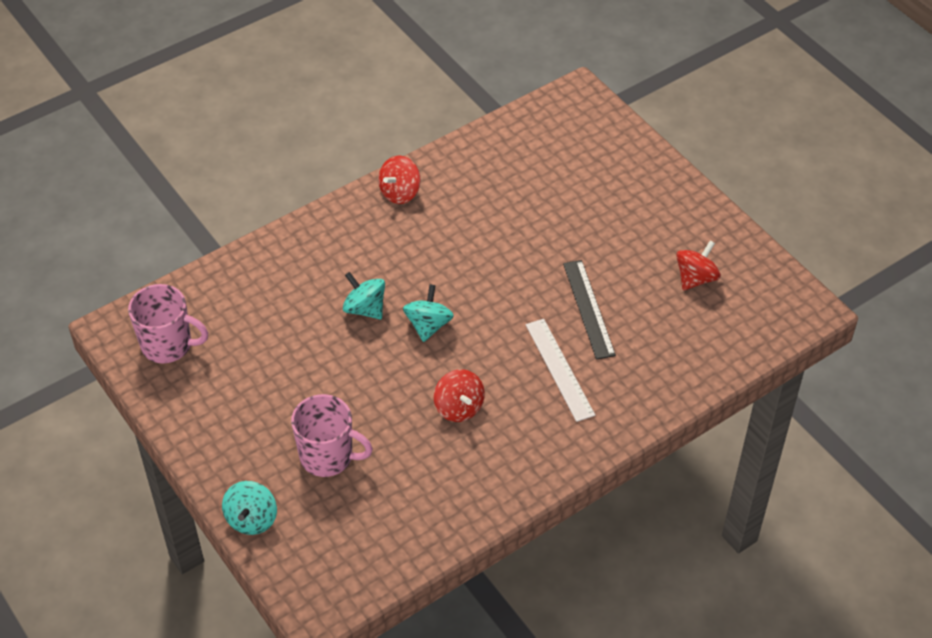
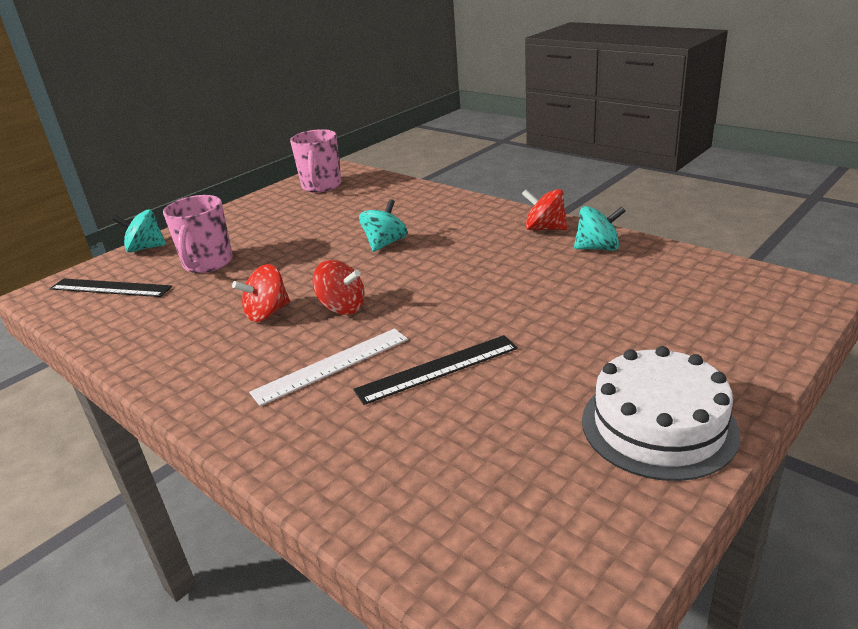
camera: 80 degrees right, 20 degrees down
(340, 542) = (110, 288): none -> black ruler
(428, 325) = (374, 276): turquoise spinning top -> turquoise spinning top (598, 248)
(685, 220) = (658, 426): none -> white cake
(695, 278) = (543, 457): red spinning top -> red spinning top (342, 307)

